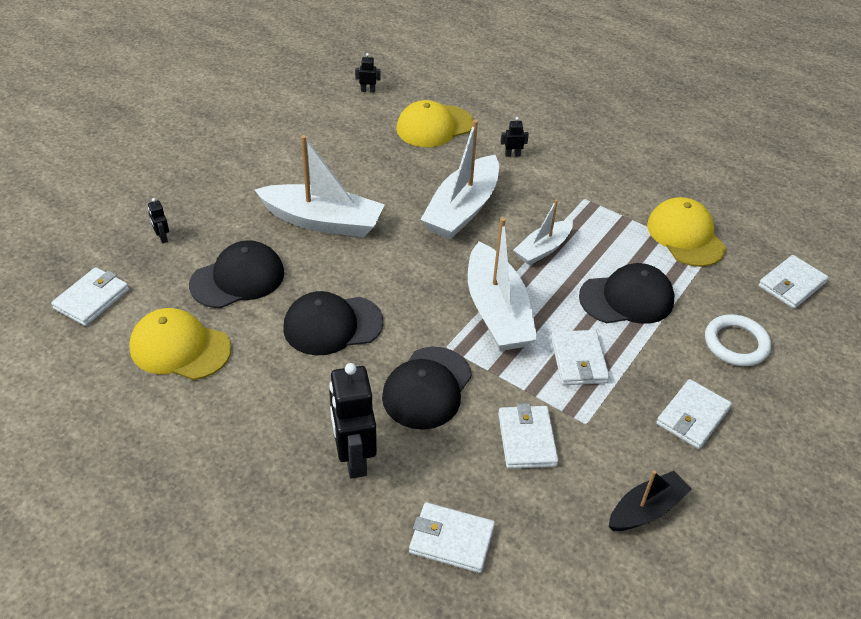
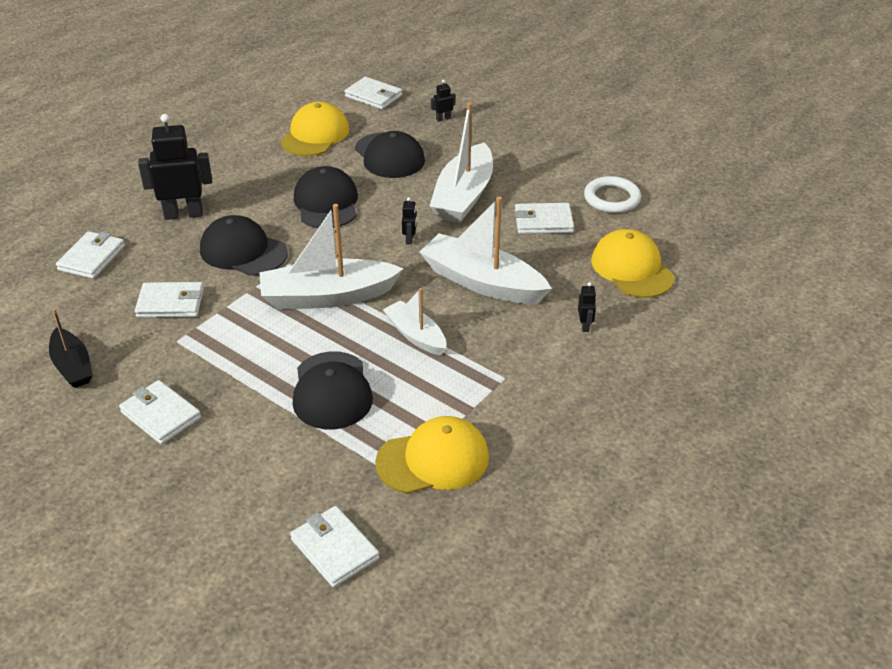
camera: 95 degrees right, 5 degrees down
(368, 90) = (694, 223): black robot -> black robot (410, 239)
(579, 360) = (252, 344): white wallet -> white wallet (543, 222)
(736, 343) = (248, 470): white ring -> white ring (612, 198)

